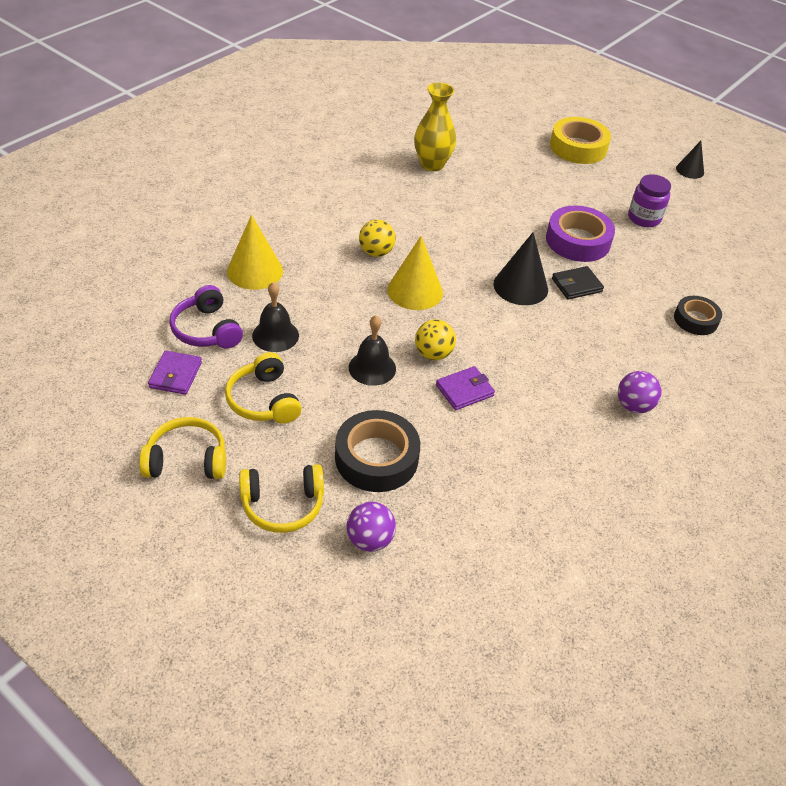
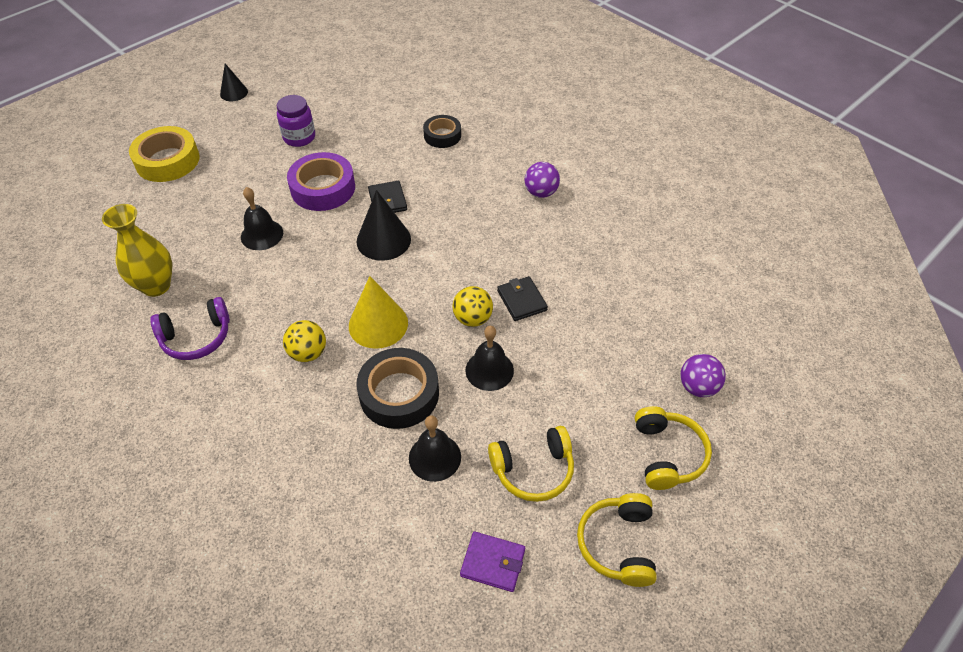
camera: 80 degrees left, 5 degrees up
(207, 330) = (419, 530): purple headphones -> purple headphones (196, 337)
(255, 271) = (319, 478): yellow cone -> none
(376, 458) = (606, 375): black tape -> black tape (399, 394)
(464, 390) = (522, 300): purple wallet -> black wallet
(505, 211) = (262, 234): none -> black bell

